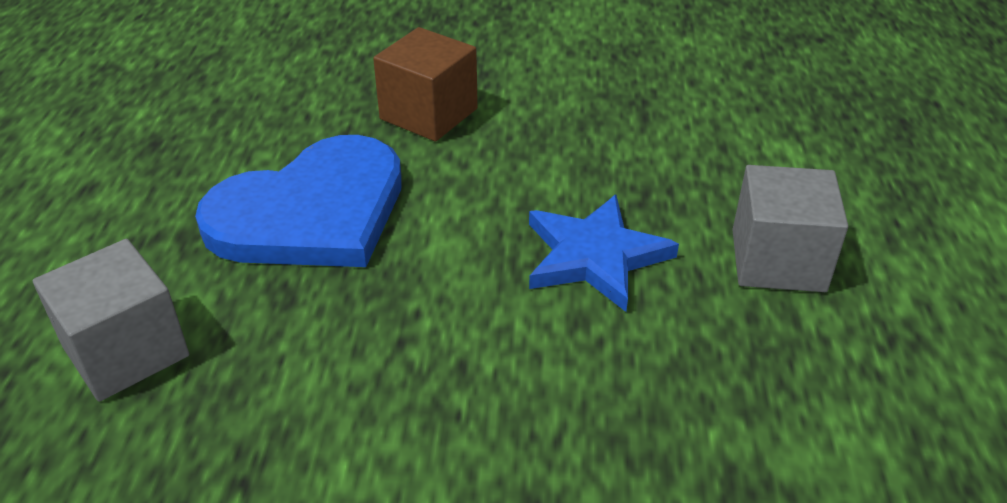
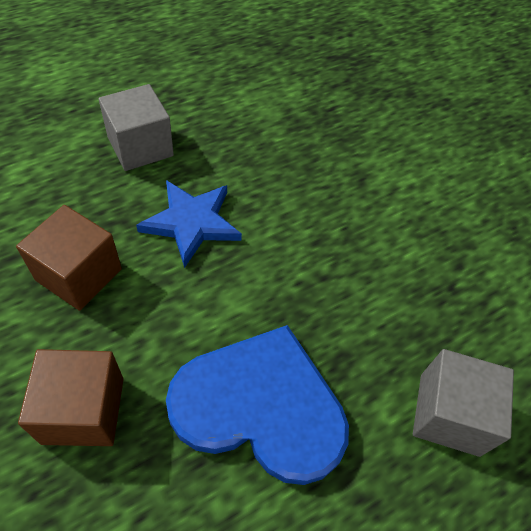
camera: 130 degrees left, 15 degrees up
(585, 150) = (79, 274): none -> brown cube

